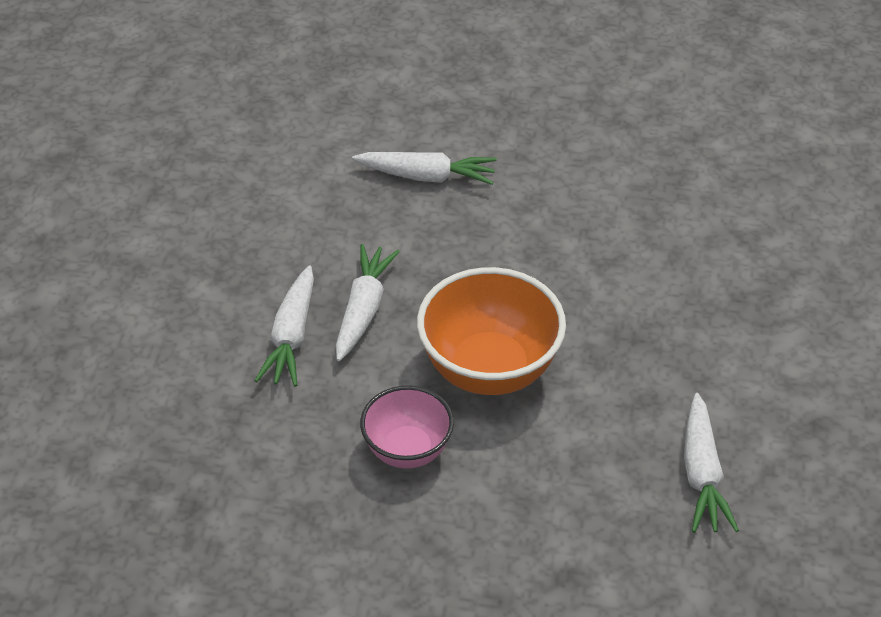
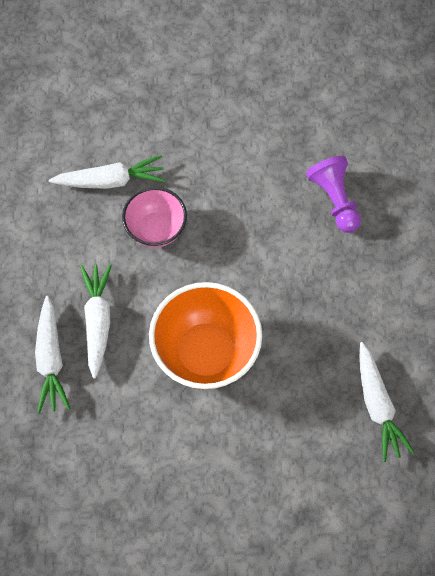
camera: 15 degrees left, 20 degrees up
(407, 450) = (165, 439): pink bowl -> pink bowl (156, 229)
(702, 247) = (335, 200): none -> purple pawn

